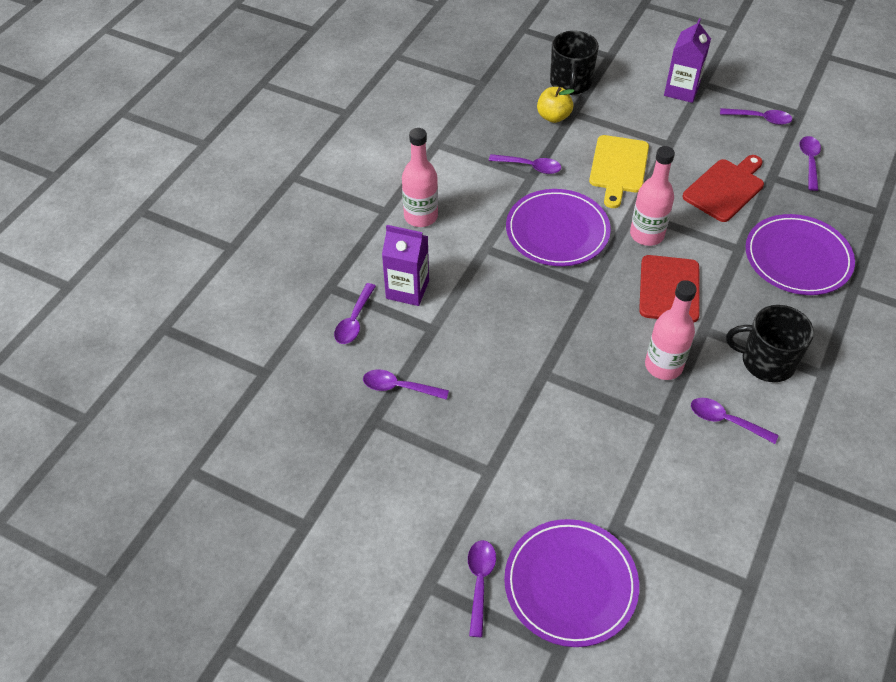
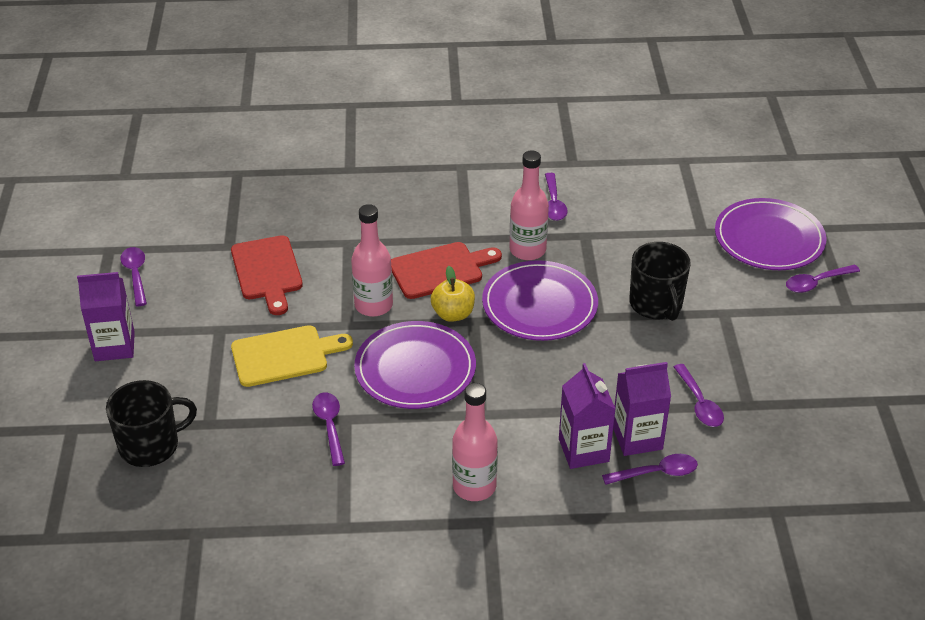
camera: 120 degrees left, 10 degrees down
(395, 327) = (637, 438): none -> purple carton
(553, 116) = (226, 438): yellow apple -> yellow apple (453, 314)
(725, 188) = (267, 271): red cutting board -> red cutting board turned 120 degrees counterclockwise
(766, 361) = (473, 197): black mug -> black mug (656, 304)
(797, 258) = (335, 206): purple plate -> purple plate (539, 305)
(809, 161) = (189, 227): purple spoon -> none

